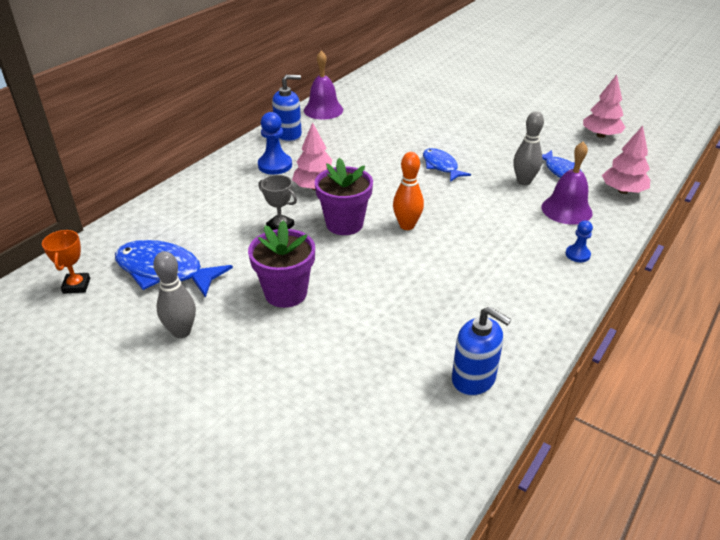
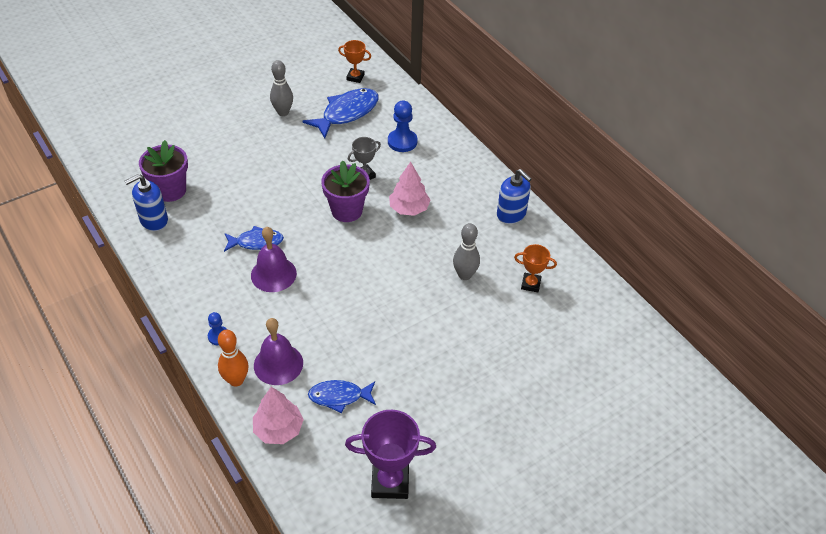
camera: 110 degrees right, 10 degrees up
(275, 165) = (458, 193): blue pawn -> blue pawn (402, 142)
(286, 293) = (287, 161): purple flower pot -> purple flower pot (170, 190)
(288, 135) = (511, 214): blue soap dispenser -> blue soap dispenser turned 45 degrees counterclockwise
(323, 110) = (556, 253): purple bell -> purple bell (273, 274)
(366, 115) = (530, 284): none -> orange trophy
(407, 225) = (322, 246): orange bowling pin -> orange bowling pin (236, 380)
(441, 166) = (399, 304): blue fish -> blue fish (256, 242)
(524, 181) = (339, 356): grey bowling pin -> grey bowling pin (465, 275)
(600, 135) = (390, 482): pink tree -> purple trophy

